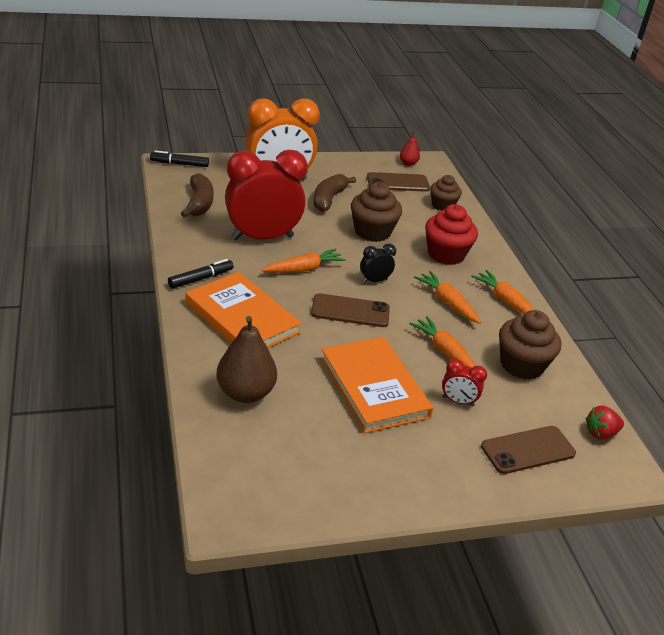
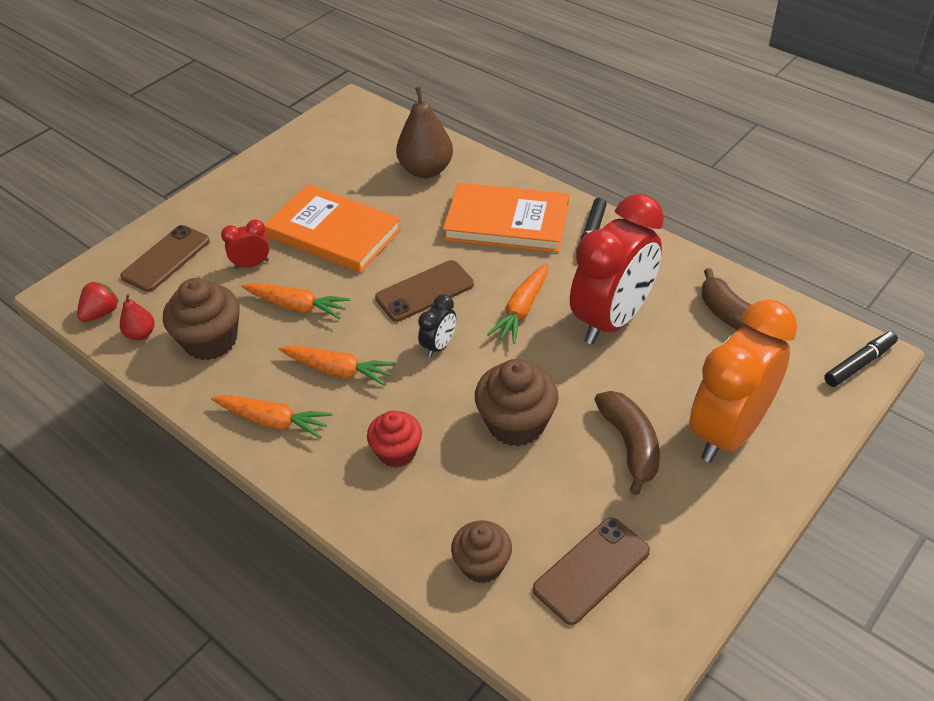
camera: 150 degrees right, 10 degrees up
(408, 163) = (632, 650): red pear -> red pear (141, 334)
(446, 254) = (397, 452): red cupcake -> red cupcake, size x0.65

